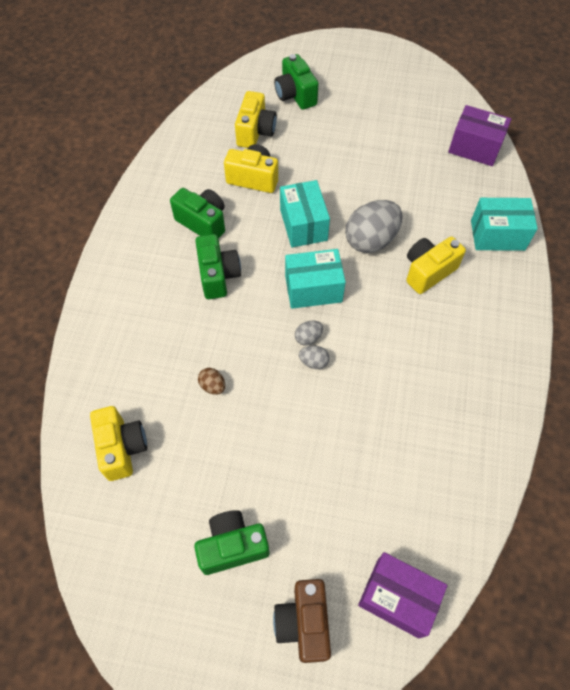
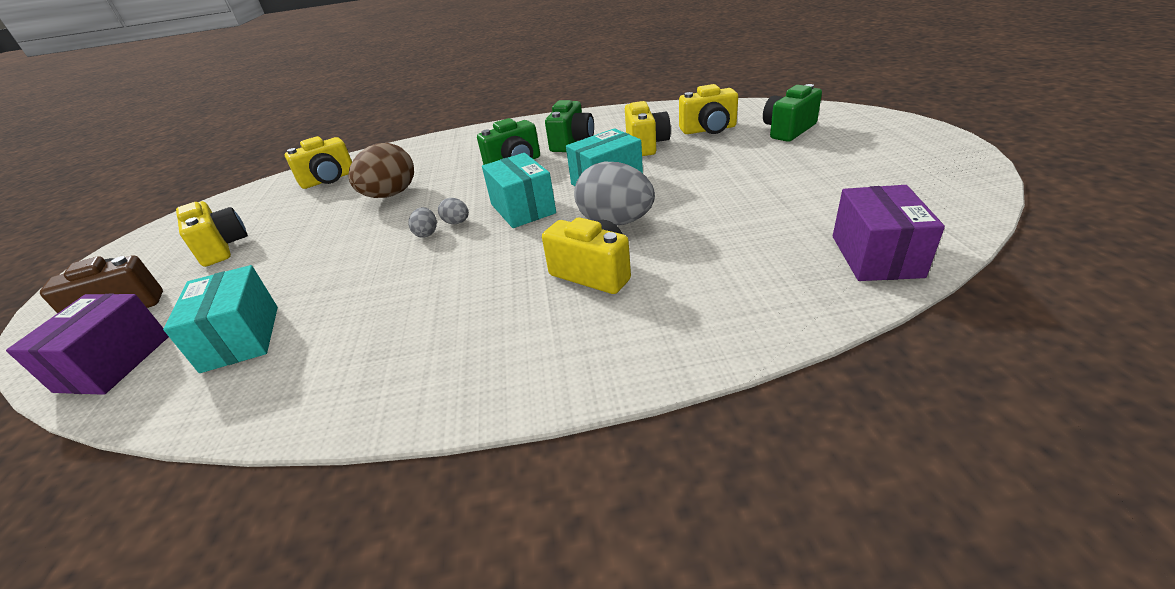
camera: 75 degrees right, 25 degrees down
(213, 386) = (390, 195): brown egg -> brown egg, size x2.21
(232, 546) = (222, 248): green camera -> yellow camera
(497, 235) = (712, 319): turquoise box -> turquoise box (241, 338)

